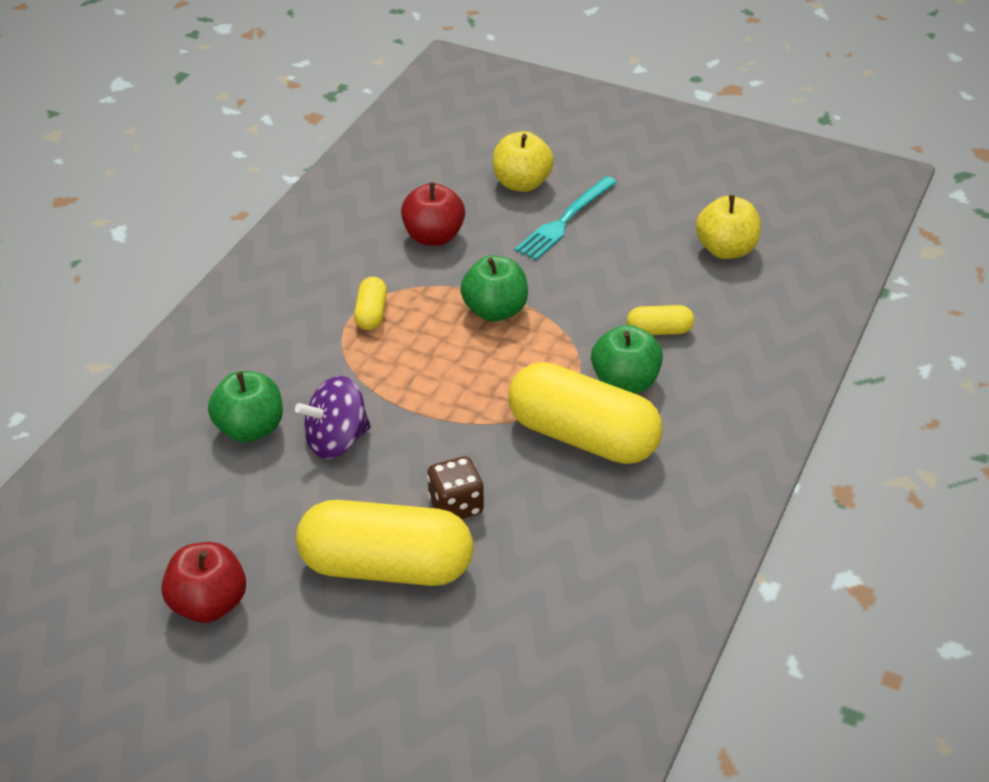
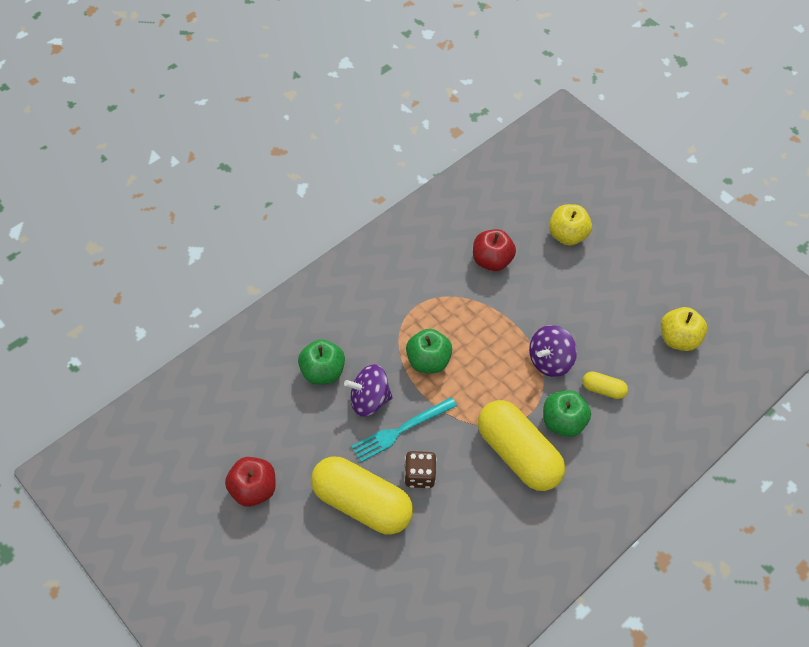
camera: 20 degrees right, 15 degrees up
(371, 314) = (428, 309): yellow capsule -> none
(495, 311) = (505, 335): green apple -> green apple (428, 361)
(565, 220) = (581, 276): turquoise fork -> turquoise fork (401, 430)
(570, 321) = (549, 360): none -> purple spinning top

